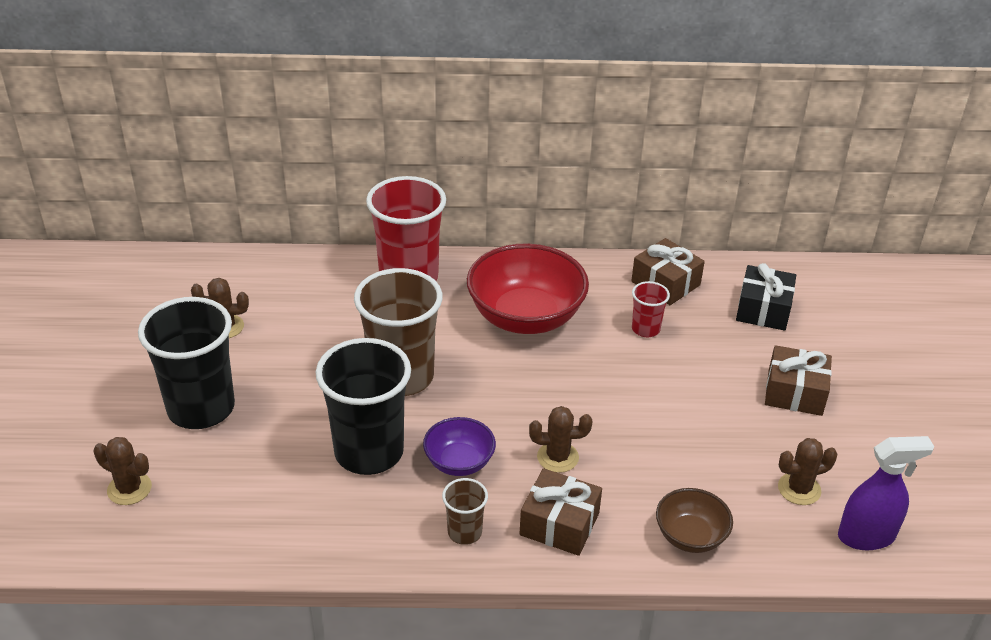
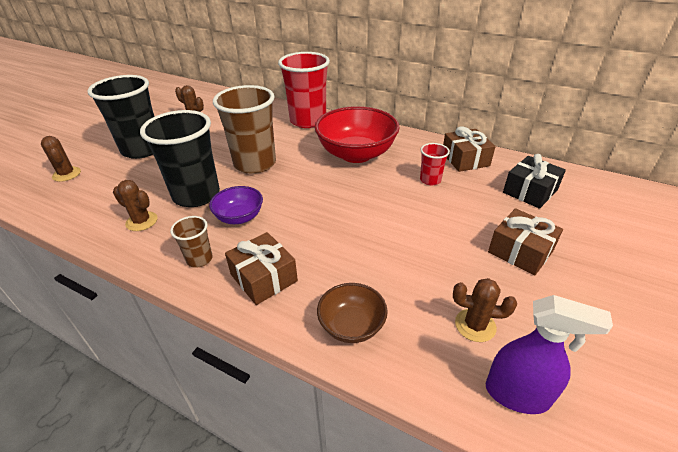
camera: 30 degrees right, 0 degrees up
(557, 457) = (303, 235): brown cactus -> brown cactus (141, 221)

